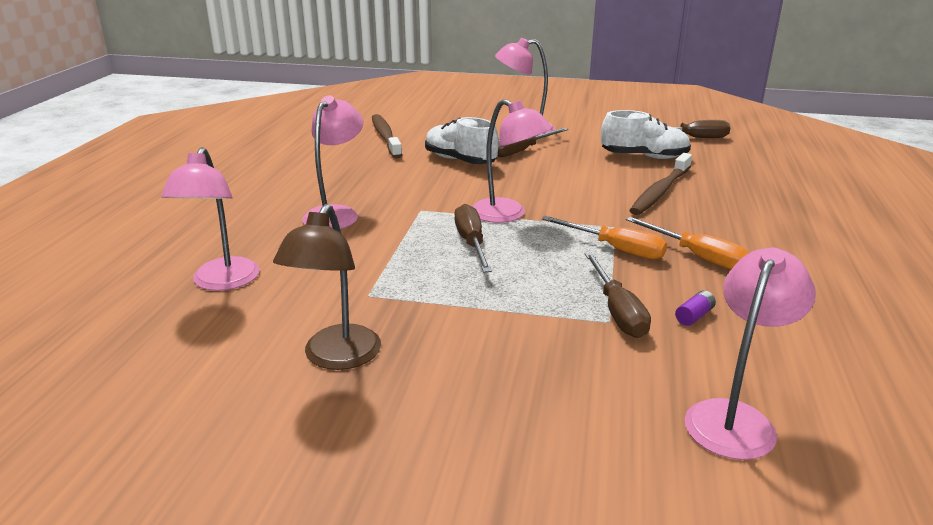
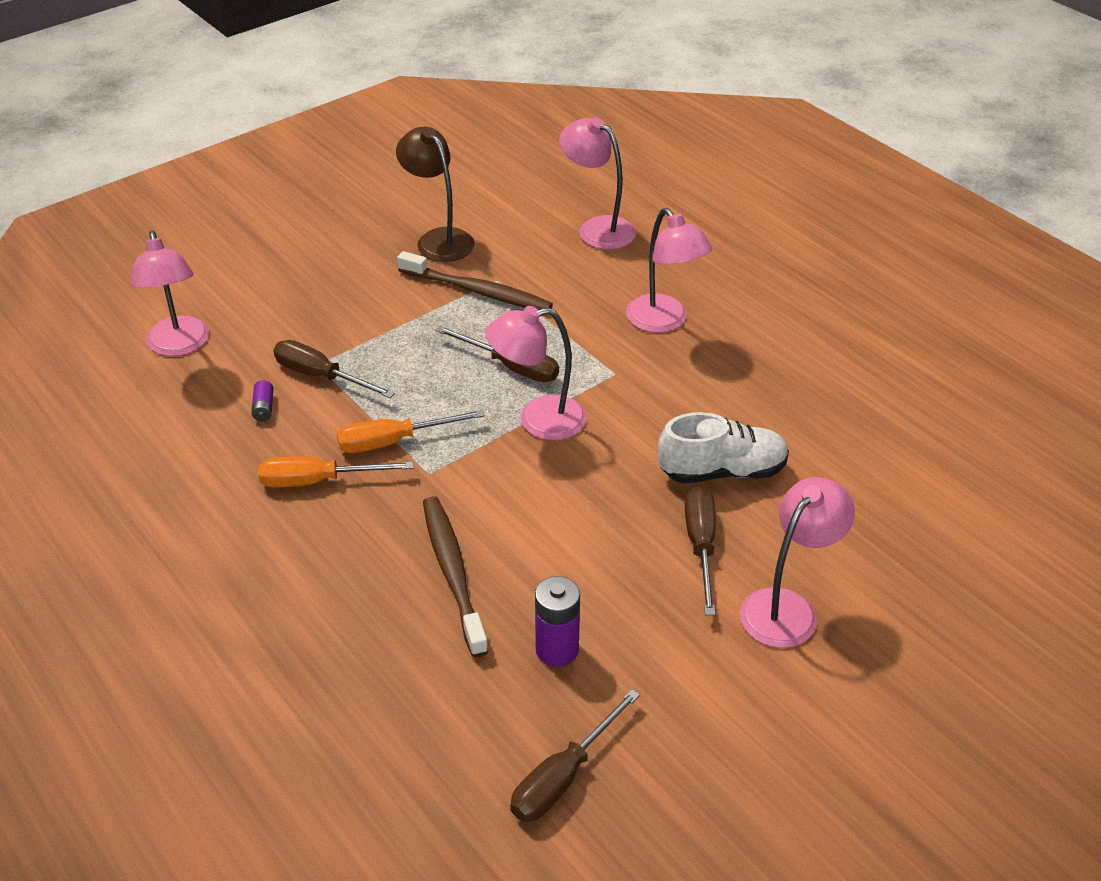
camera: 130 degrees right, 15 degrees up
(385, 137) = (876, 454): brown toothbrush -> brown toothbrush (477, 291)
(644, 157) = (557, 650): white shoe -> purple battery

